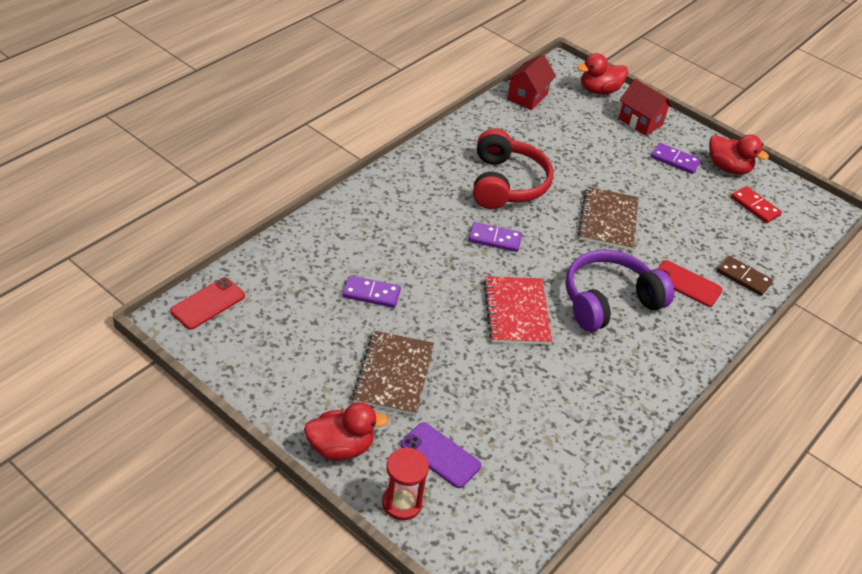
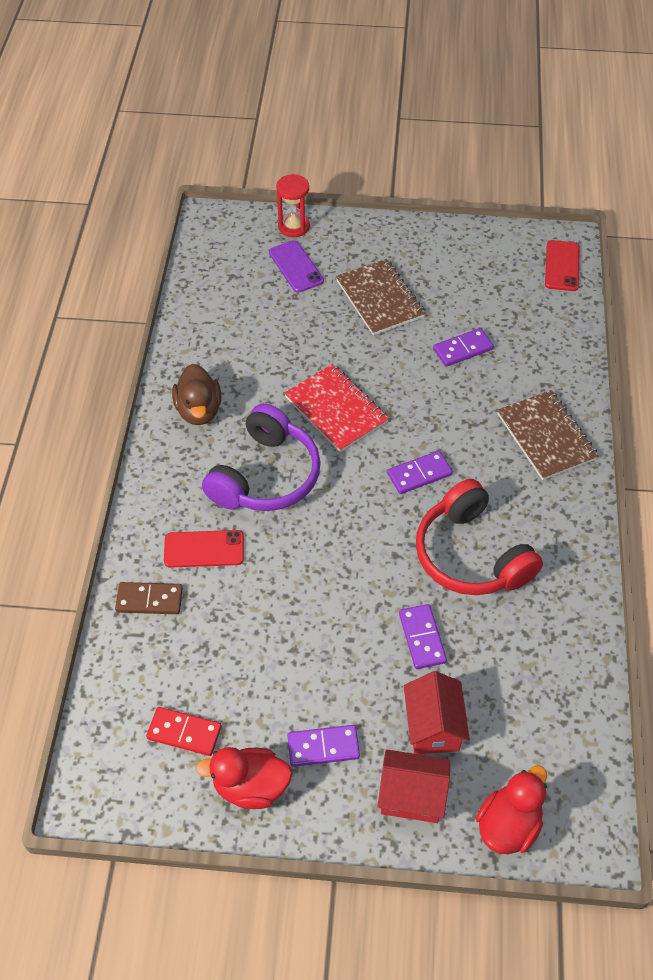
camera: 150 degrees right, 10 degrees up
(341, 447) = (364, 234): red duck -> none
(440, 455) = (296, 267): purple phone -> purple phone turned 60 degrees clockwise
(527, 97) = (576, 728): red house -> red house (433, 726)
(576, 168) = (422, 638): none -> purple domino
(608, 220) = (334, 580): brown notebook -> brown notebook (546, 436)
(630, 377) = (199, 410): none -> brown duck

